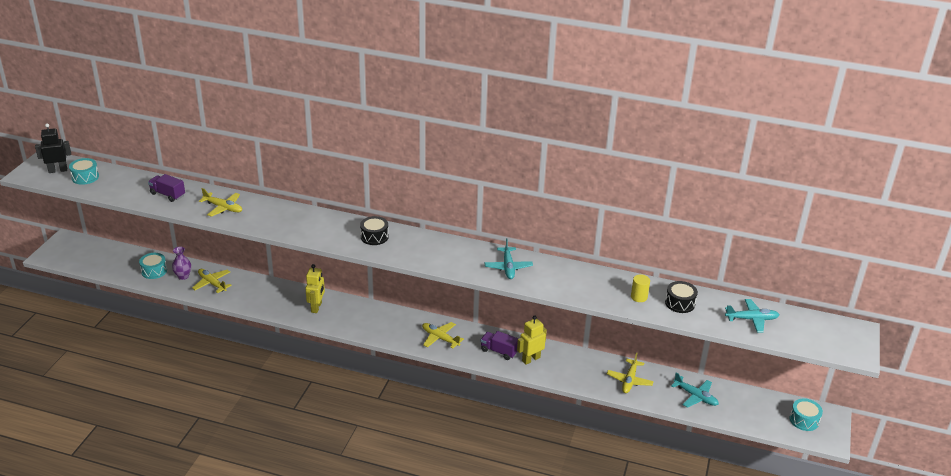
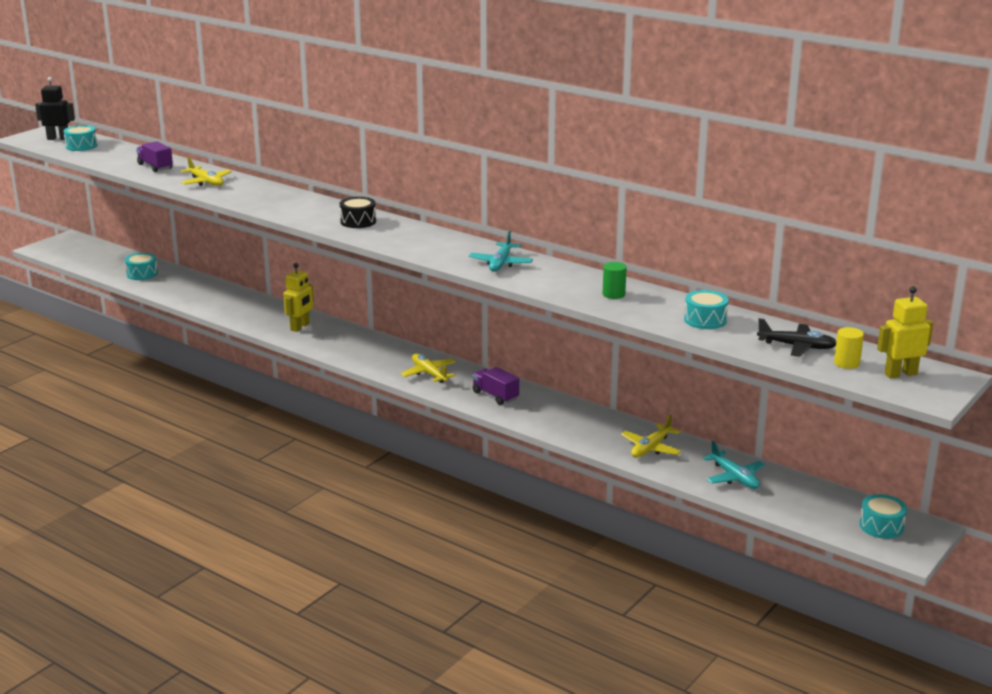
camera: 20 degrees right, 10 degrees down
(183, 276) = (170, 282): purple vase -> none
(212, 283) = (197, 292): yellow plane -> none
(531, 359) = (531, 409): yellow robot -> yellow robot (900, 374)
(605, 287) = (613, 294): none -> green cylinder
(639, 297) = (652, 308): yellow cylinder -> yellow cylinder (846, 363)
(680, 303) = (705, 320): black drum -> turquoise drum
(751, 319) = (797, 346): turquoise plane -> black plane

